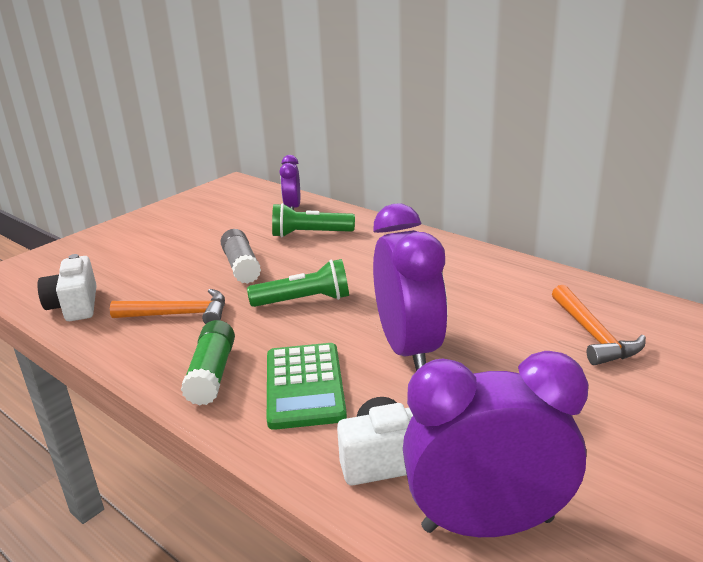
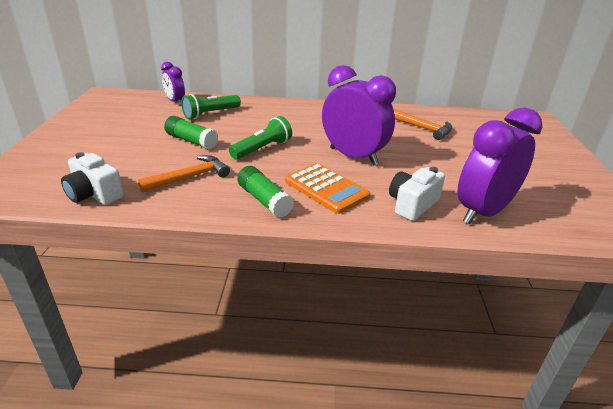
camera: 40 degrees left, 5 degrees up
(241, 266) = (191, 141): grey glue stick -> green glue stick
(305, 386) = (326, 188): green calculator -> orange calculator

